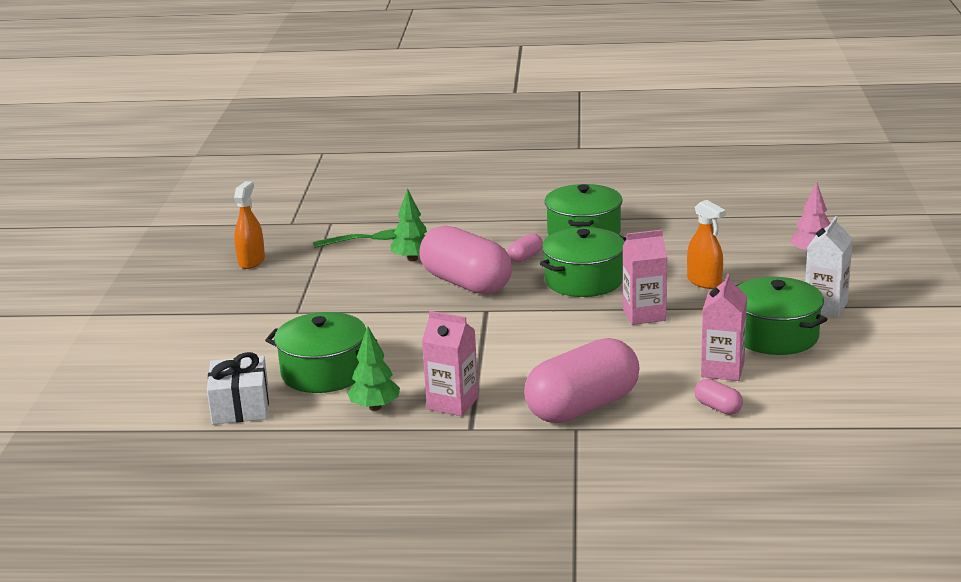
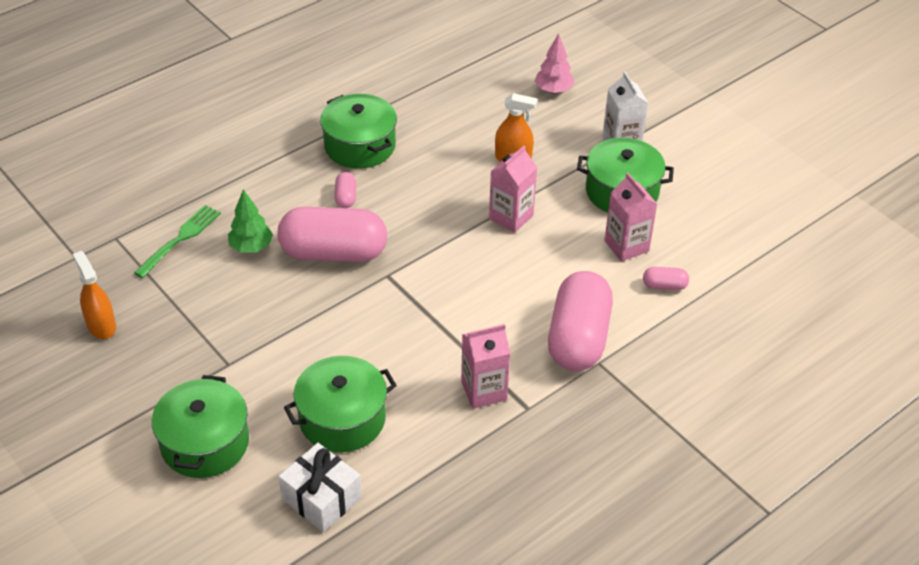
camera: 45 degrees left, 20 degrees up
(375, 407) = (430, 431): green tree -> none
(584, 280) = (423, 201): green pot -> green pot (205, 443)

